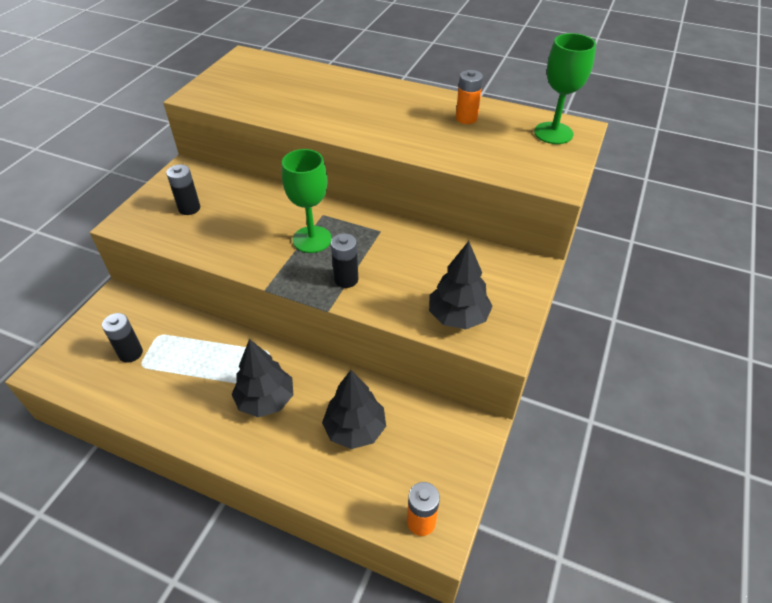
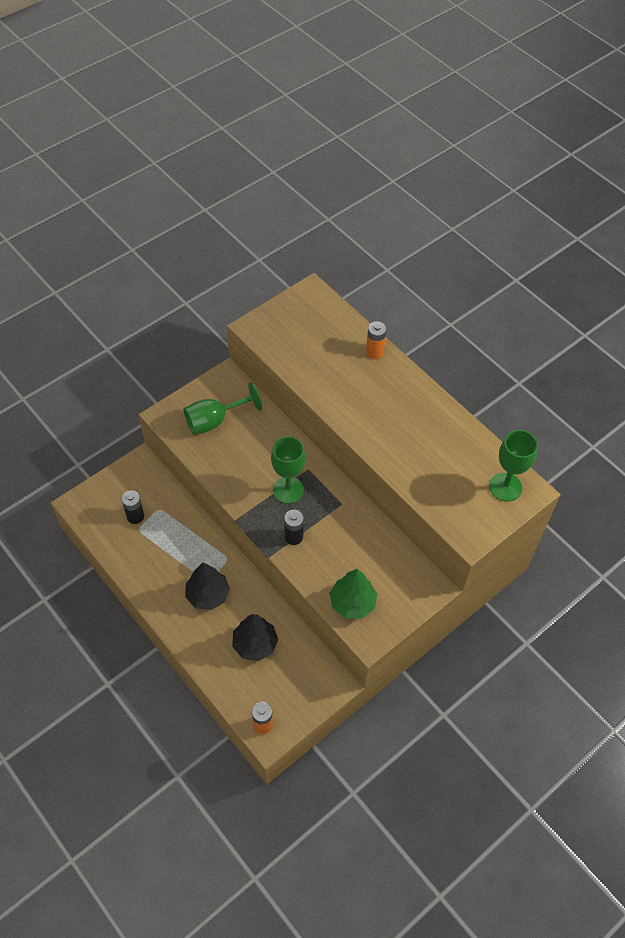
camera: 25 degrees right, 10 degrees up
(189, 208) = (214, 421): black battery -> green goblet
(458, 317) = (352, 603): black tree -> green tree
(466, 118) = (447, 441): orange battery -> orange battery (374, 352)

